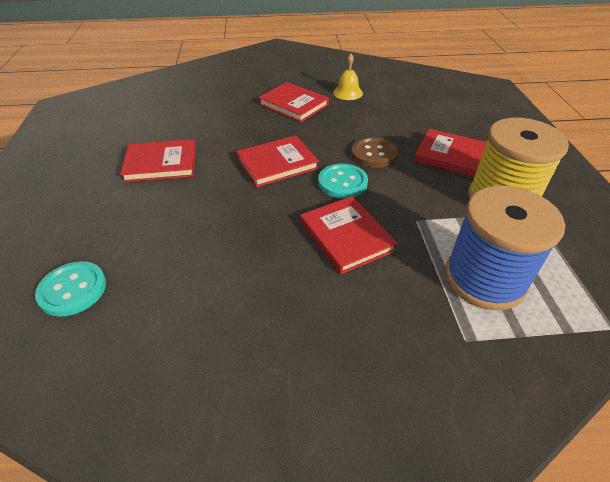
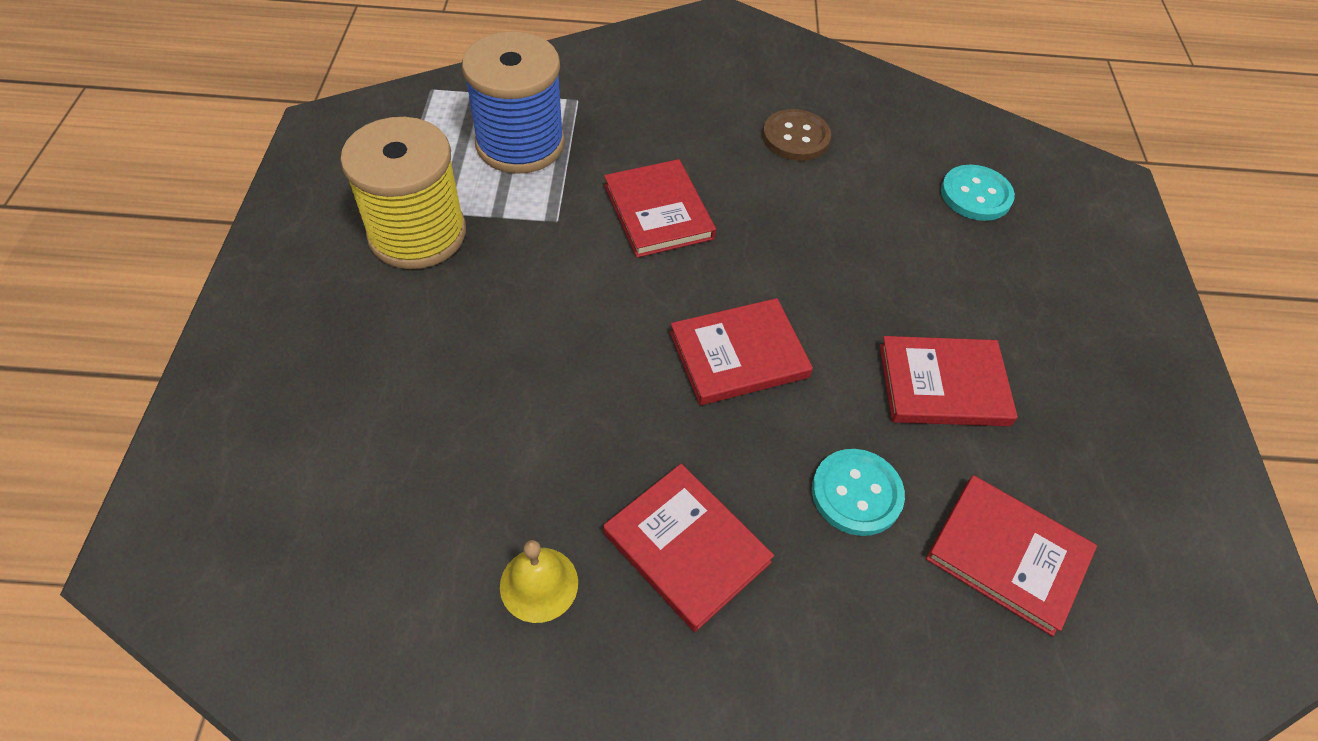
camera: 175 degrees left, 10 degrees up
(342, 182) = (638, 298): turquoise button -> turquoise button (856, 493)
(374, 154) = (563, 353): brown button -> brown button (796, 137)
(452, 156) = (428, 327): red book -> red book (1007, 555)

